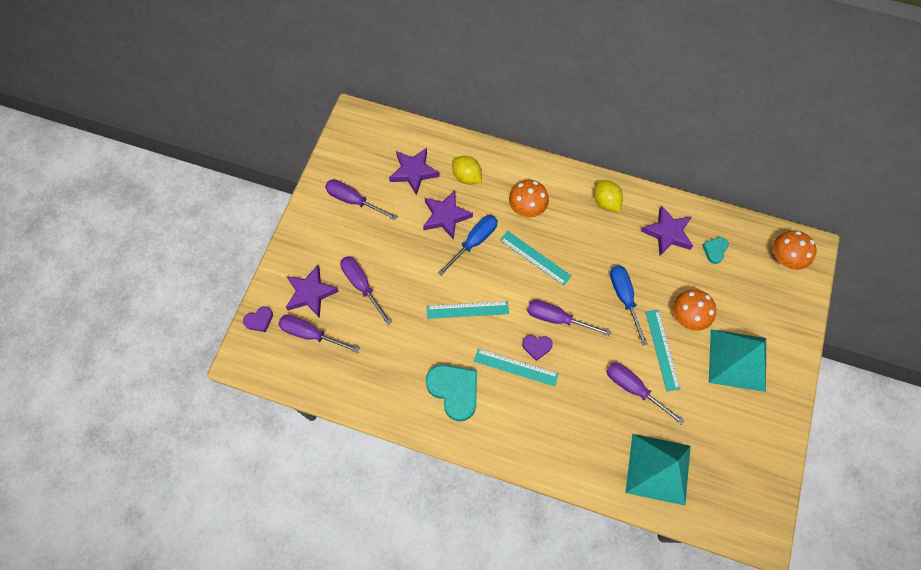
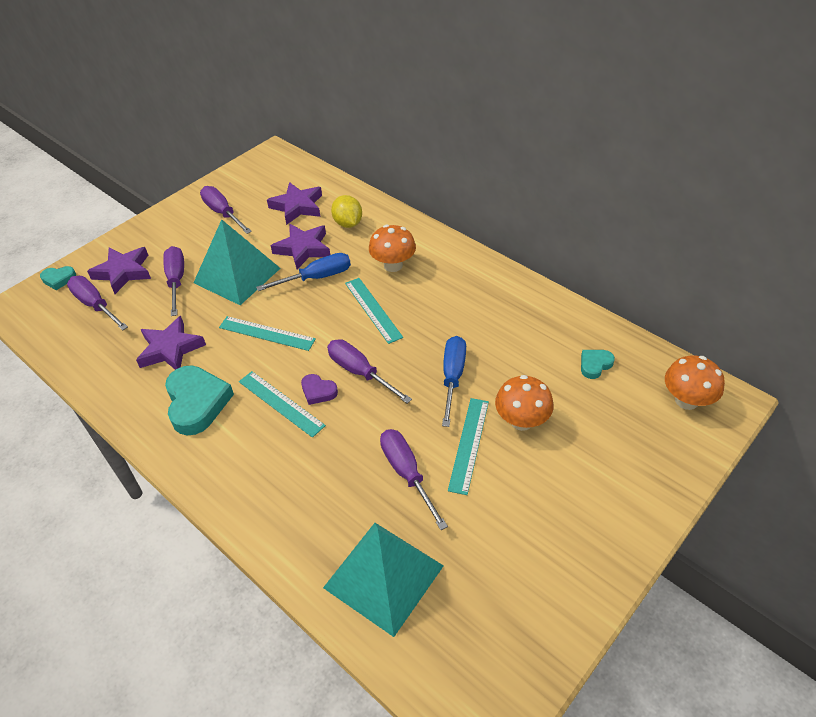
camera: 25 degrees right, 20 degrees down
(259, 320) = (59, 279): purple heart -> turquoise heart
(605, 202) = (486, 283): yellow lemon -> none
(667, 233) = (543, 331): purple star -> purple star (170, 349)
(737, 360) = (564, 489): turquoise pyramid -> turquoise pyramid (237, 275)

